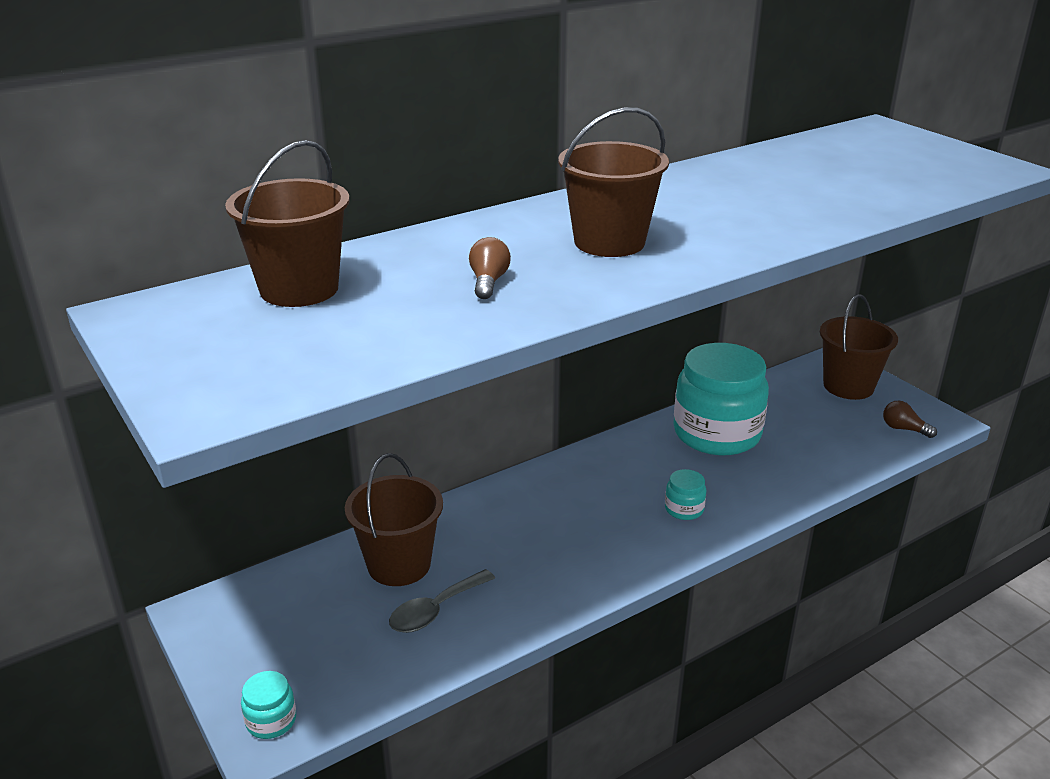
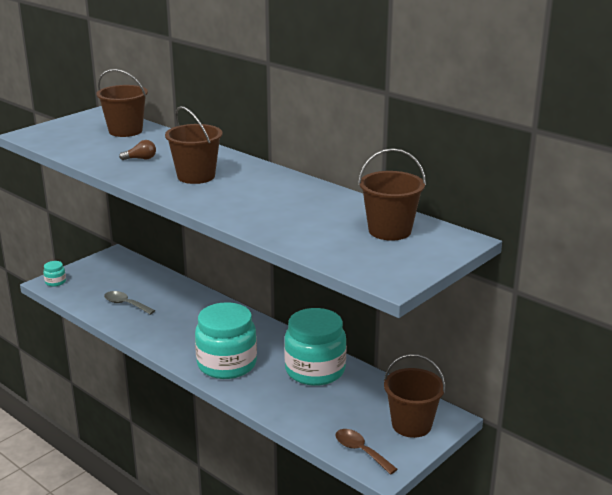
camera: 75 degrees right, 5 degrees down
(399, 564) = (156, 290): brown bucket -> brown bucket (389, 231)
(684, 509) = (227, 364): turquoise jar -> turquoise jar, size x2.48
(904, 429) = (360, 451): brown light bulb -> brown spoon

